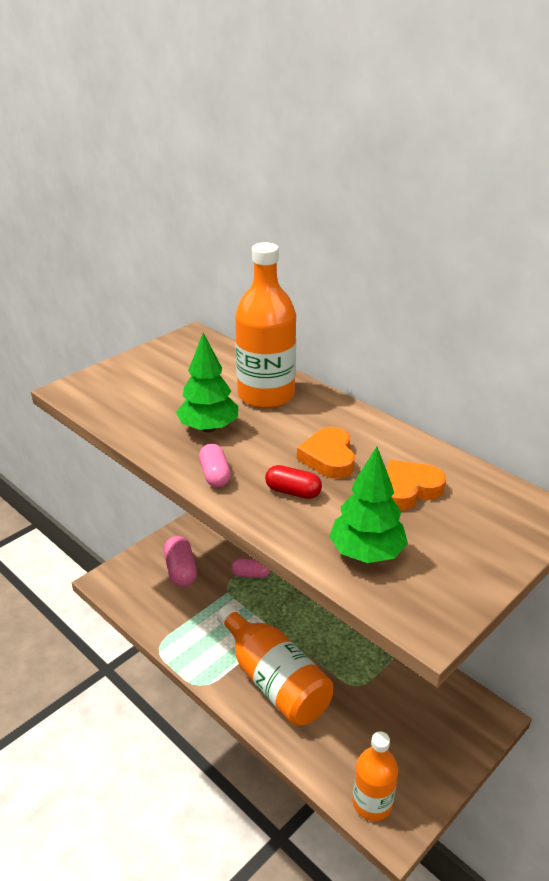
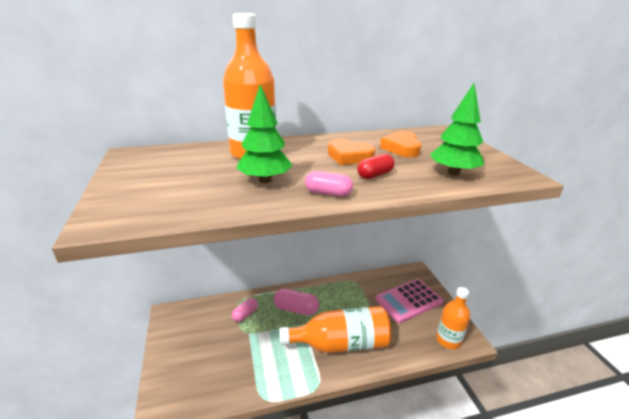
camera: 60 degrees left, 5 degrees down
(181, 570) = (203, 351): pink capsule -> pink capsule (296, 309)
(413, 728) = (408, 300): none -> pink calculator

